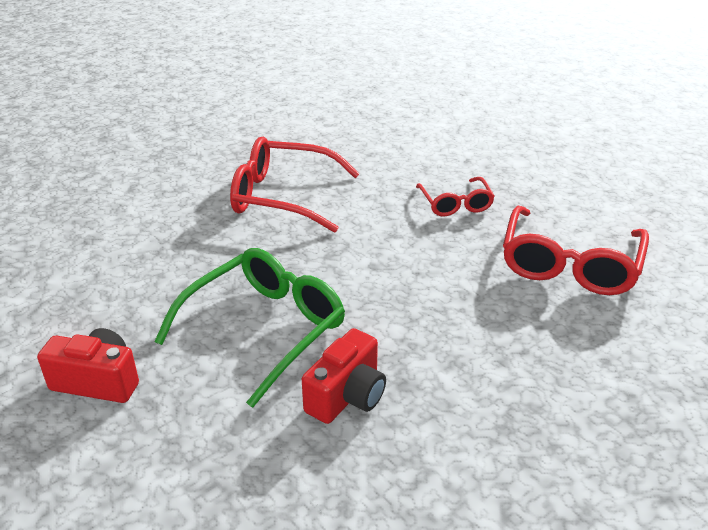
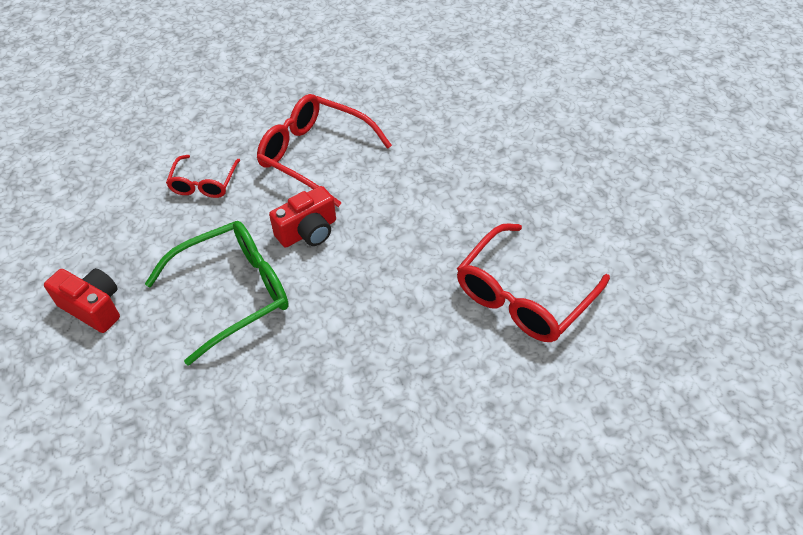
camera: 20 degrees right, 15 degrees up
(347, 396) = (263, 375): red camera -> red camera (308, 232)
(455, 204) = (461, 200): red glasses -> red glasses (204, 183)

